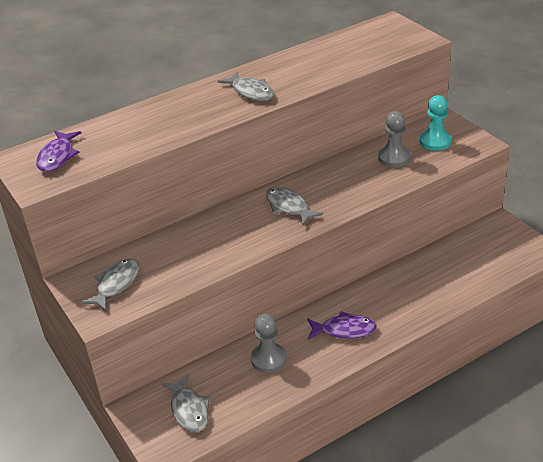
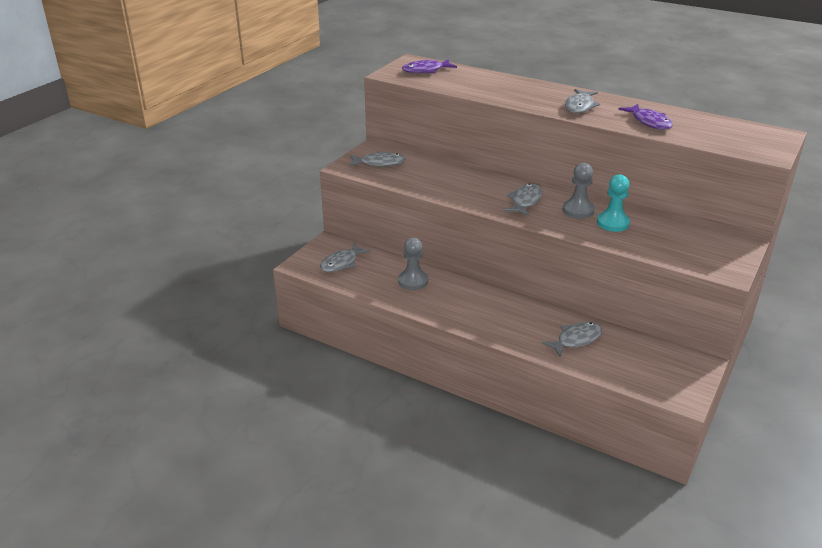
camera: 60 degrees right, 5 degrees down
(344, 330) = (472, 308): purple fish -> purple fish (649, 122)
(394, 158) = (647, 232): grey pawn -> grey pawn (578, 210)
(433, 279) = (576, 340): none -> grey fish
(435, 141) = (699, 247): turquoise pawn -> turquoise pawn (613, 223)

